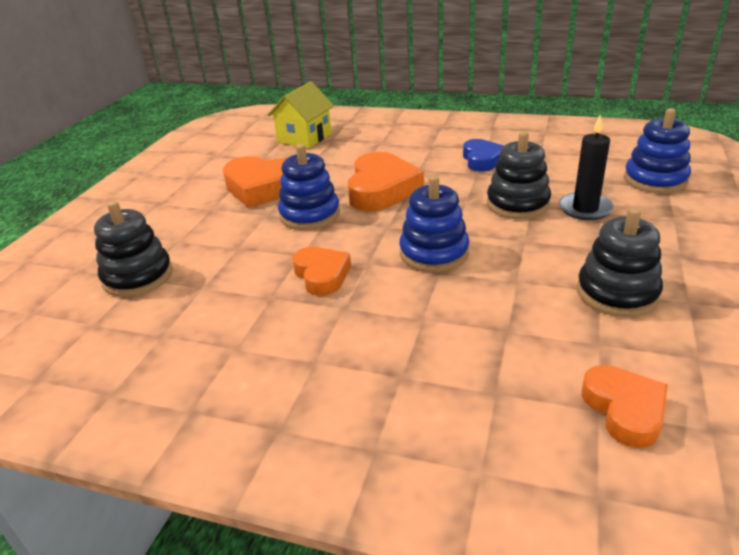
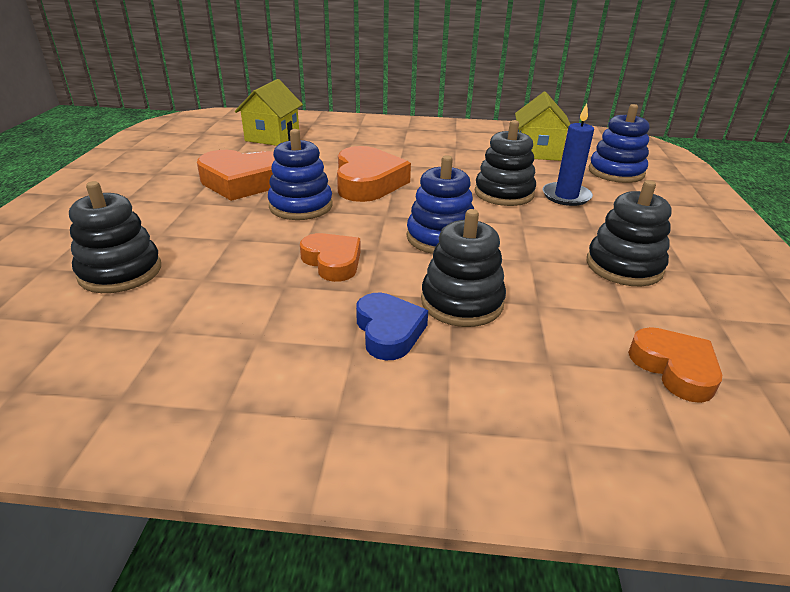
camera: 15 degrees left, 0 degrees up
(431, 324) = (462, 302): none -> black stacking toy
(482, 160) = (456, 156): blue heart -> blue heart (389, 331)
(573, 154) = (537, 152): none -> yellow house
(585, 209) = (566, 196): black candle -> blue candle

